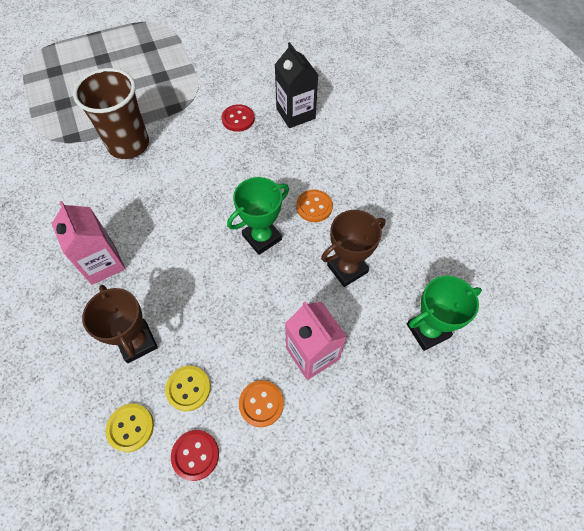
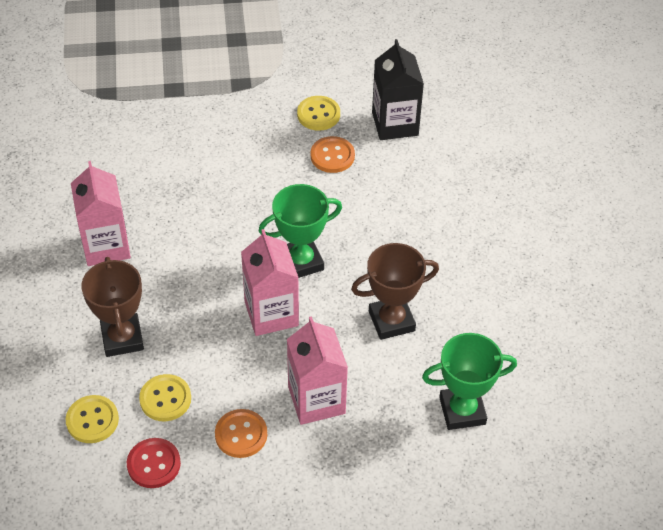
camera: 15 degrees right, 10 degrees down
(128, 144) = (173, 116): brown cup -> none
(238, 119) = (318, 114): red button -> yellow button
(252, 287) = (271, 313): none -> pink carton
(314, 207) = (377, 241): orange button -> orange button (332, 156)

